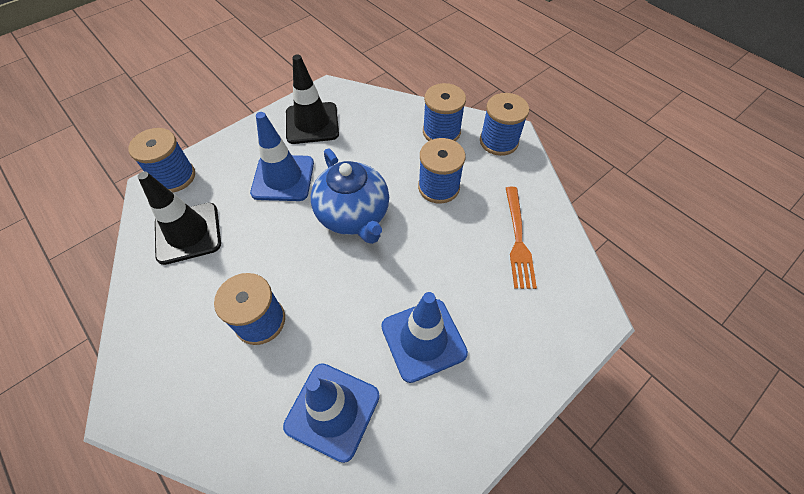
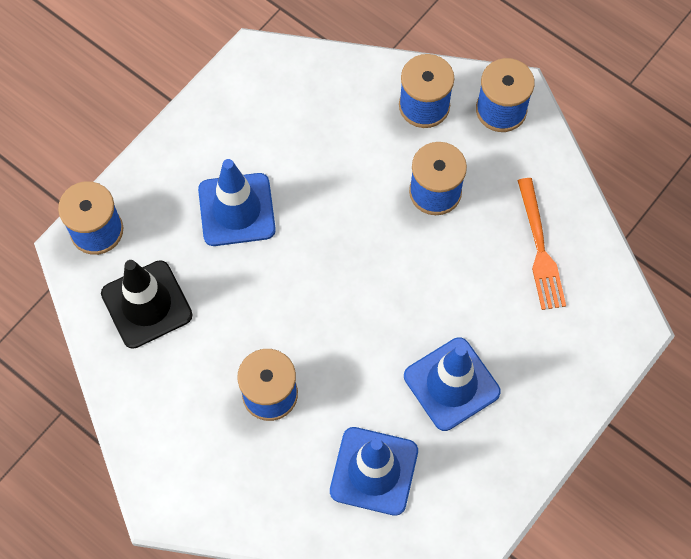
camera: 10 degrees left, 10 degrees up
(312, 123) = (248, 119): black traffic cone -> none
(354, 216) = (340, 249): blue teapot -> none

